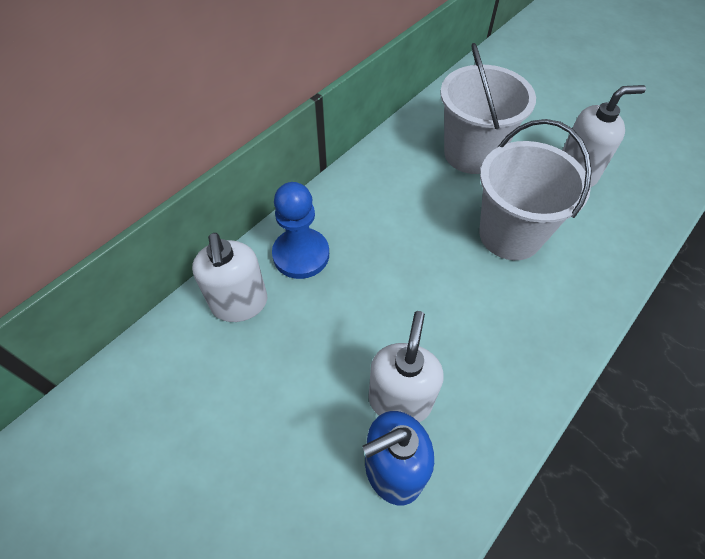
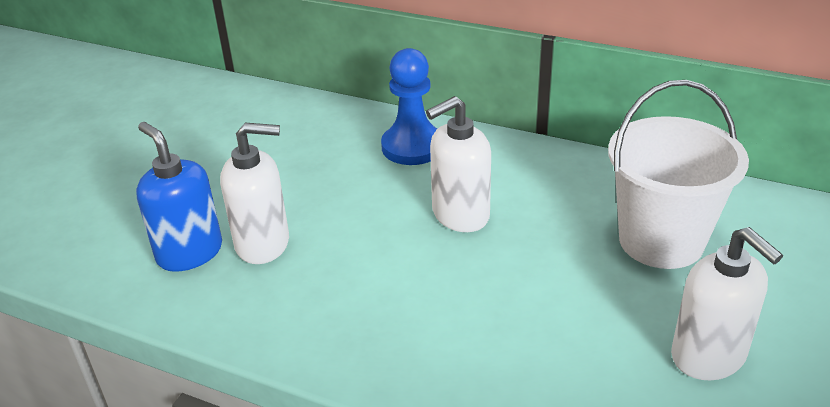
camera: 75 degrees right, 20 degrees down
(239, 304) = (338, 128): white soap dispenser -> white soap dispenser (460, 215)
(510, 235) = (531, 296): white bucket -> none

